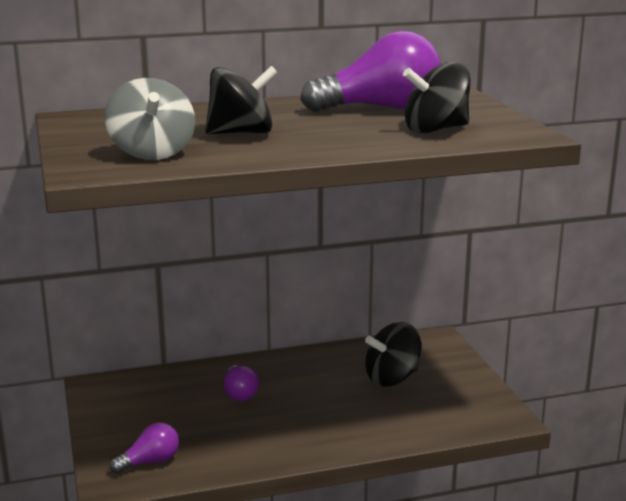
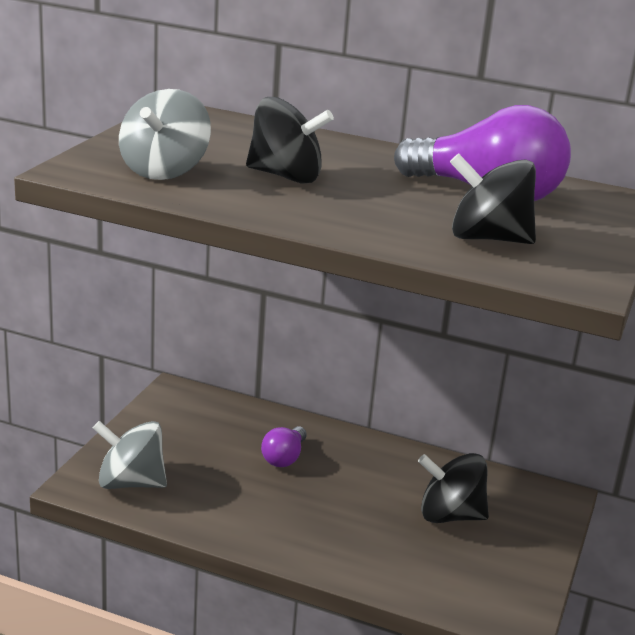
camera: 35 degrees right, 5 degrees up
(150, 462) = (130, 483): purple light bulb -> grey spinning top

